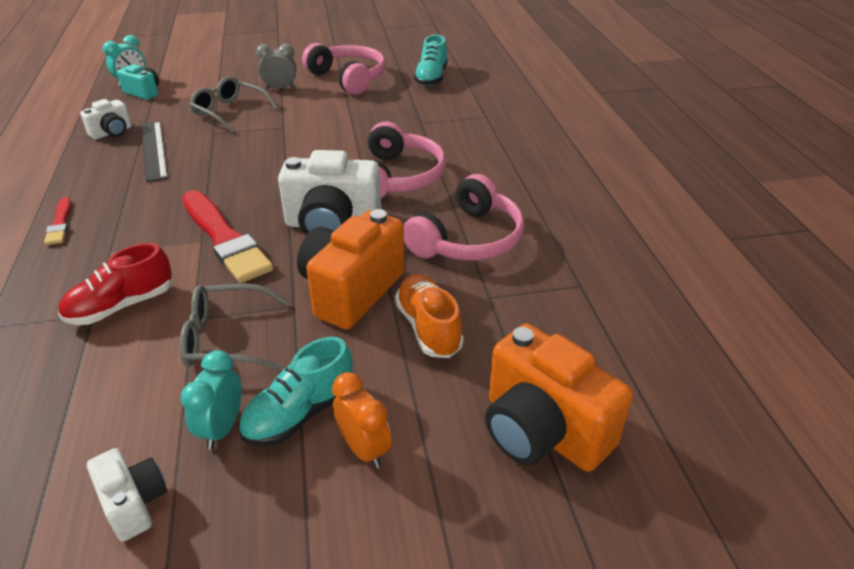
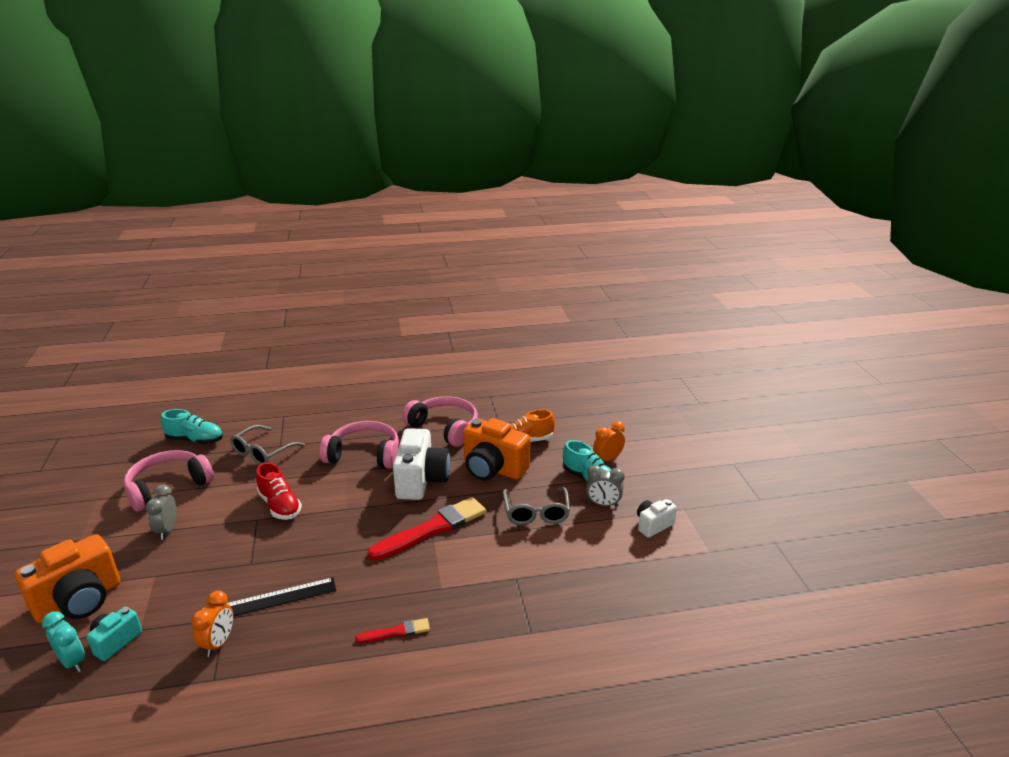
camera: 90 degrees left, 10 degrees down
(112, 133) = (218, 643): white camera -> orange clock
(121, 306) = (507, 565): red shoe -> red shoe (279, 505)
(222, 428) = (603, 504): turquoise clock -> grey clock
(230, 112) = (207, 559): grey glasses -> grey glasses (262, 452)
(542, 431) = (588, 413): orange camera -> orange camera (79, 601)

